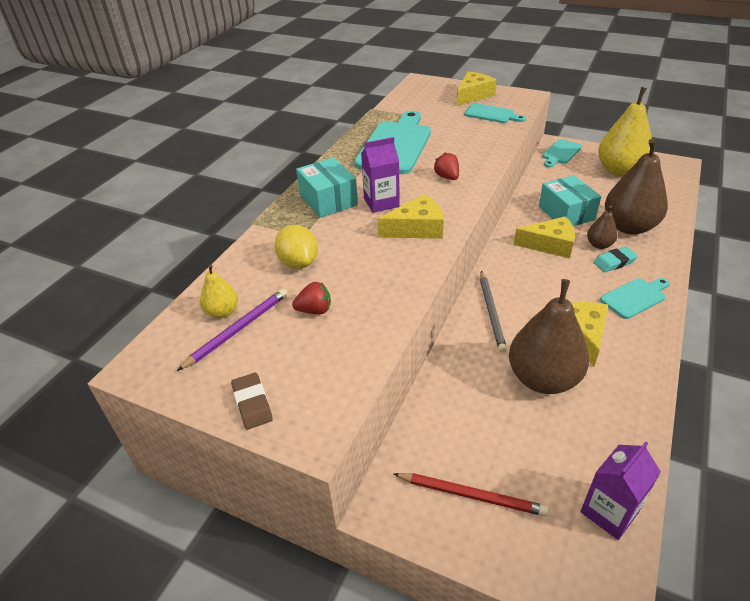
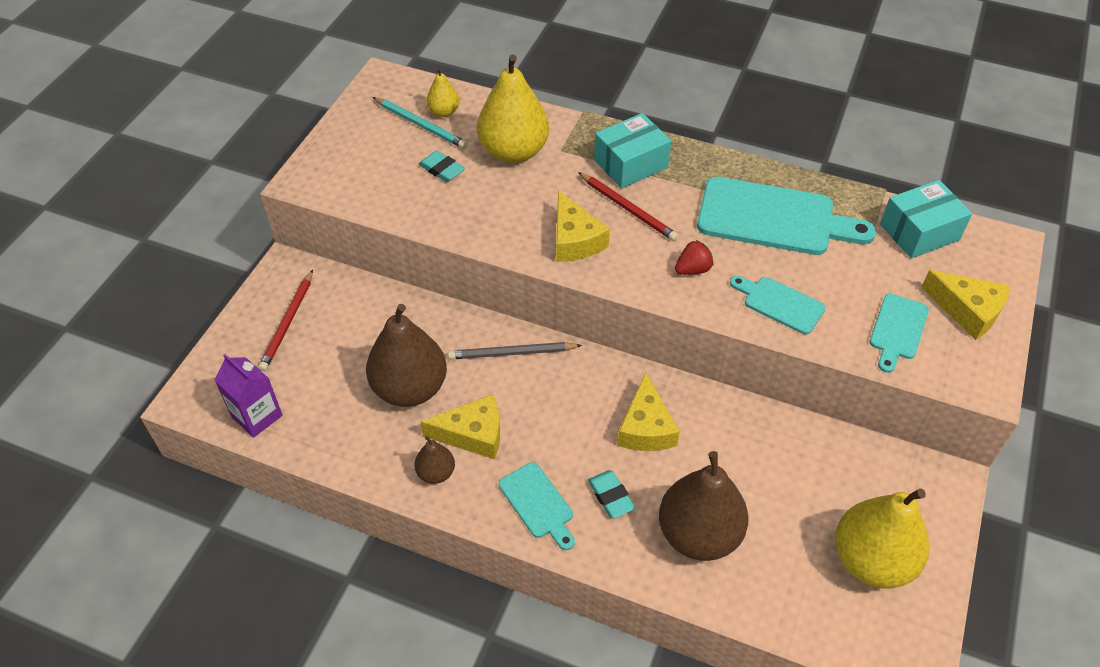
camera: 85 degrees right, 10 degrees up
(238, 329) = (420, 125): purple pencil -> turquoise pencil
(252, 403) = (337, 145): brown eraser -> none
(298, 263) = (513, 152): yellow lemon -> yellow pear
(314, 310) = (442, 169): red strawberry -> turquoise eraser
(381, 202) = (628, 208): purple carton -> red pencil
(560, 153) = (917, 481): turquoise cutting board -> turquoise cutting board (780, 303)
(566, 213) = (727, 459): turquoise box -> turquoise box (919, 232)
(599, 245) = (650, 486): brown pear -> brown pear (436, 473)

